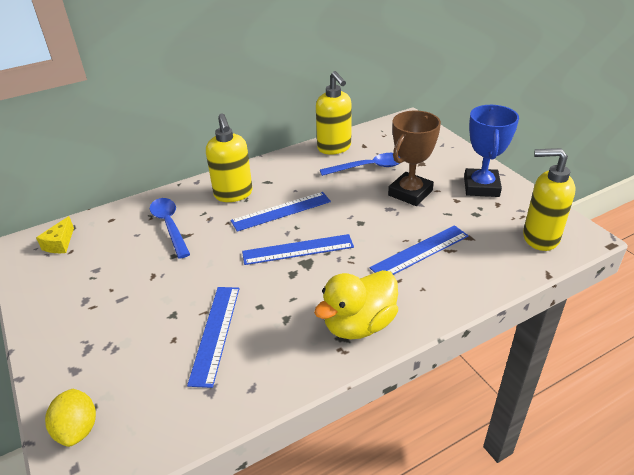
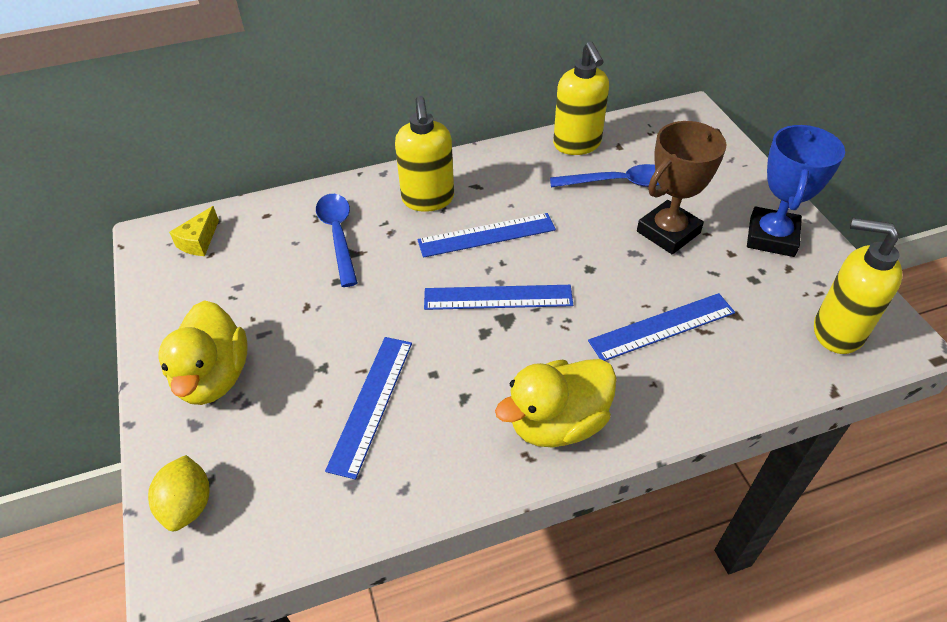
camera: 10 degrees right, 10 degrees up
(85, 334) = (213, 377): none -> yellow duck

